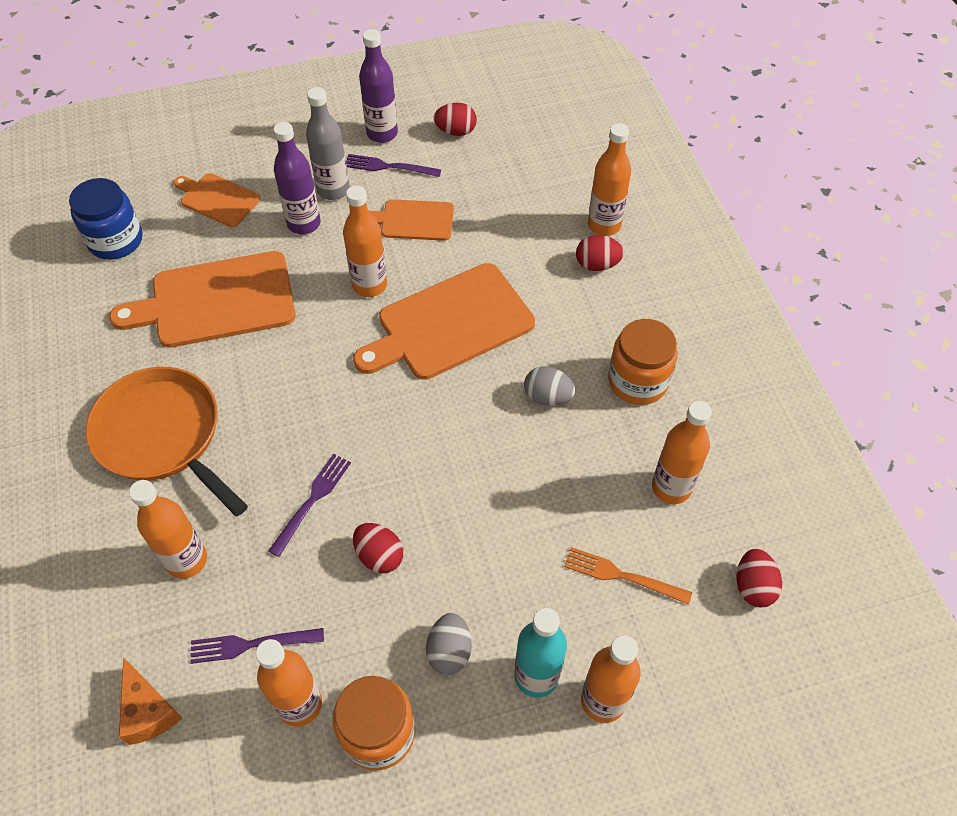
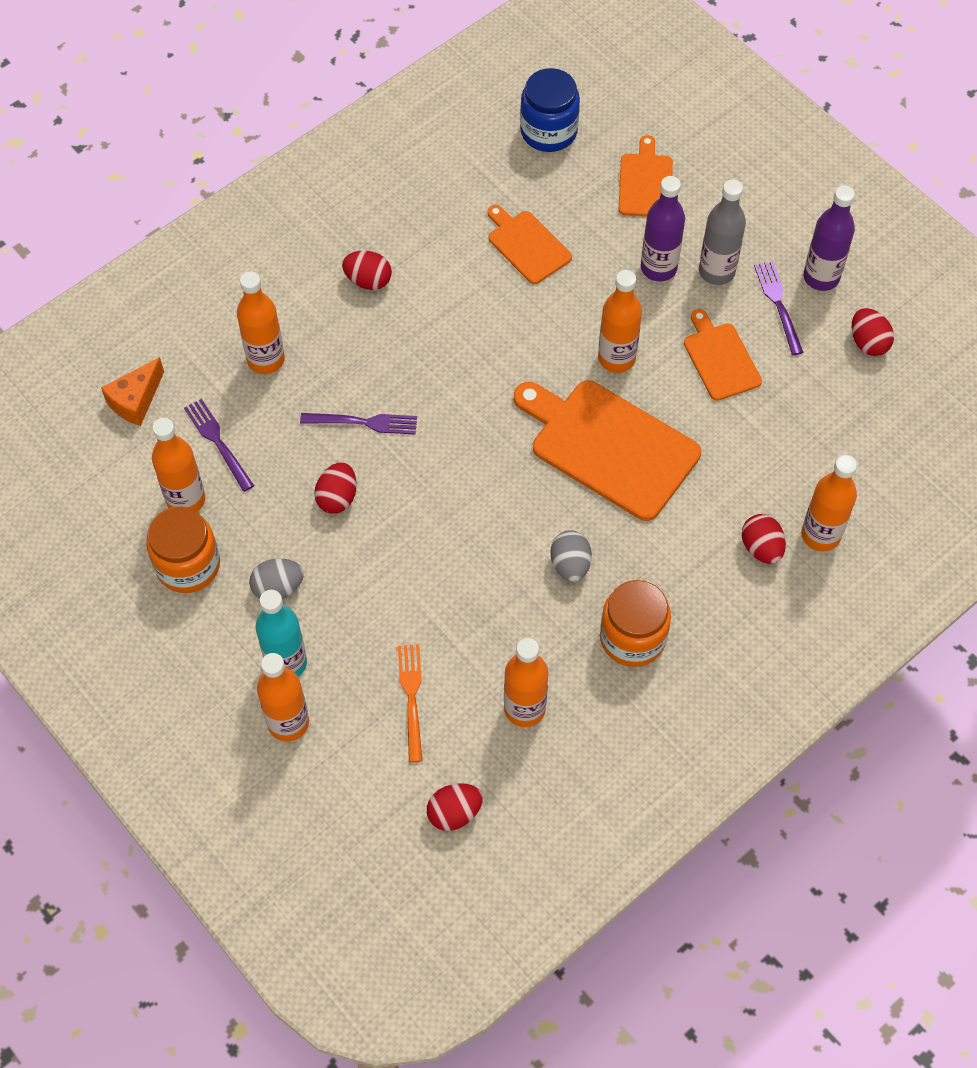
camera: 65 degrees right, 5 degrees up
(162, 435) = (368, 280): orange pan -> red egg
(216, 301) = (527, 245): orange cutting board -> orange cutting board, size x0.55

